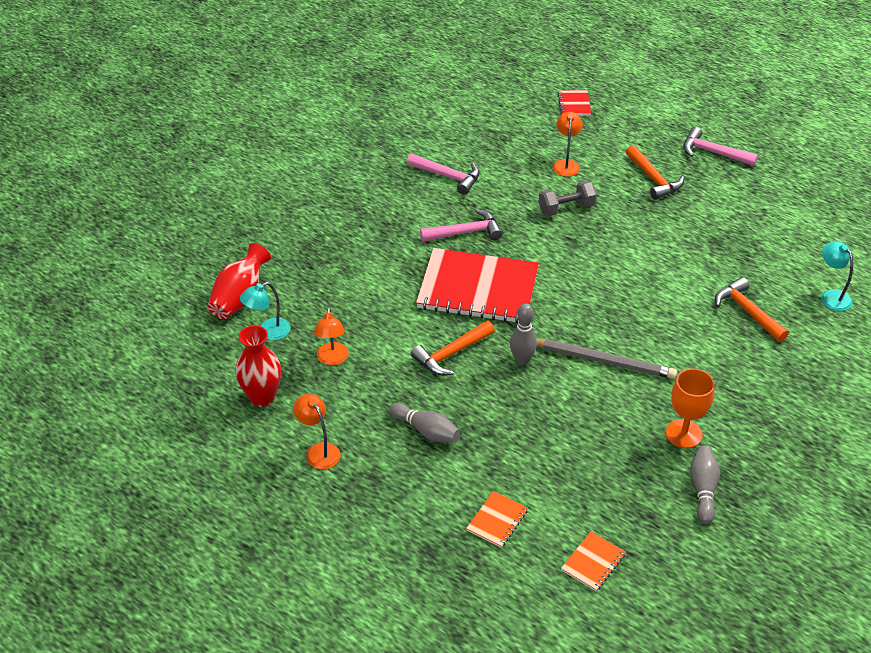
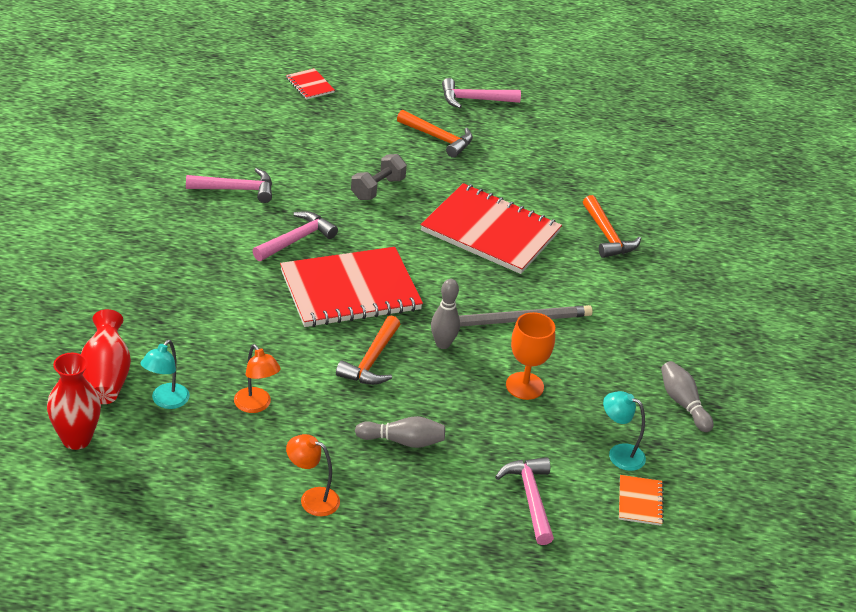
camera: 35 degrees left, 5 degrees down
(262, 397) = (211, 468): red vase -> red vase (76, 439)
(497, 520) = (530, 498): orange notebook -> pink hammer
(566, 164) = (345, 146): orange lamp -> none
(638, 275) = (490, 232): none -> red notebook
(684, 434) = (633, 361): orange goblet -> orange goblet (524, 386)
(747, 311) = (607, 236): orange hammer -> orange hammer turned 135 degrees counterclockwise
(831, 296) = (666, 201): turquoise lamp -> turquoise lamp (619, 454)

